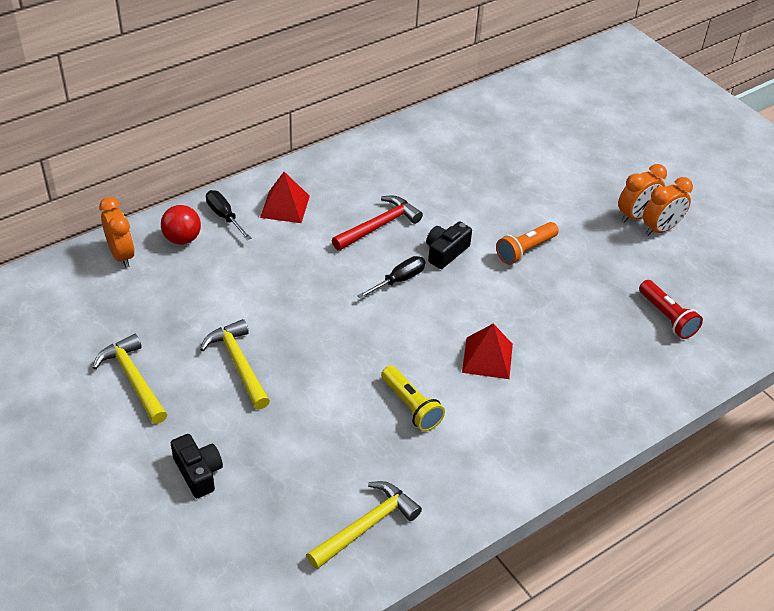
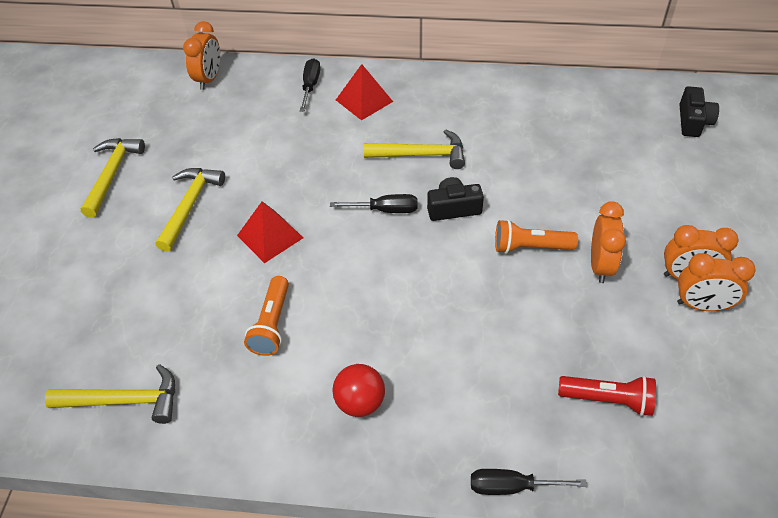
camera: 45 degrees right, 5 degrees up
(182, 239) = (262, 88): red ball -> red ball (360, 402)
(198, 472) = (70, 271): black camera -> black camera (693, 121)
(379, 226) = (421, 155): red hammer -> yellow hammer
(411, 406) = (272, 324): yellow flashlight -> orange flashlight
(487, 358) = (383, 324): red pyramid -> red pyramid (270, 236)
(580, 237) = (600, 265): none -> orange clock
(667, 317) = (608, 399): red flashlight -> red flashlight turned 90 degrees counterclockwise
(669, 401) = (512, 486): none -> black screwdriver

